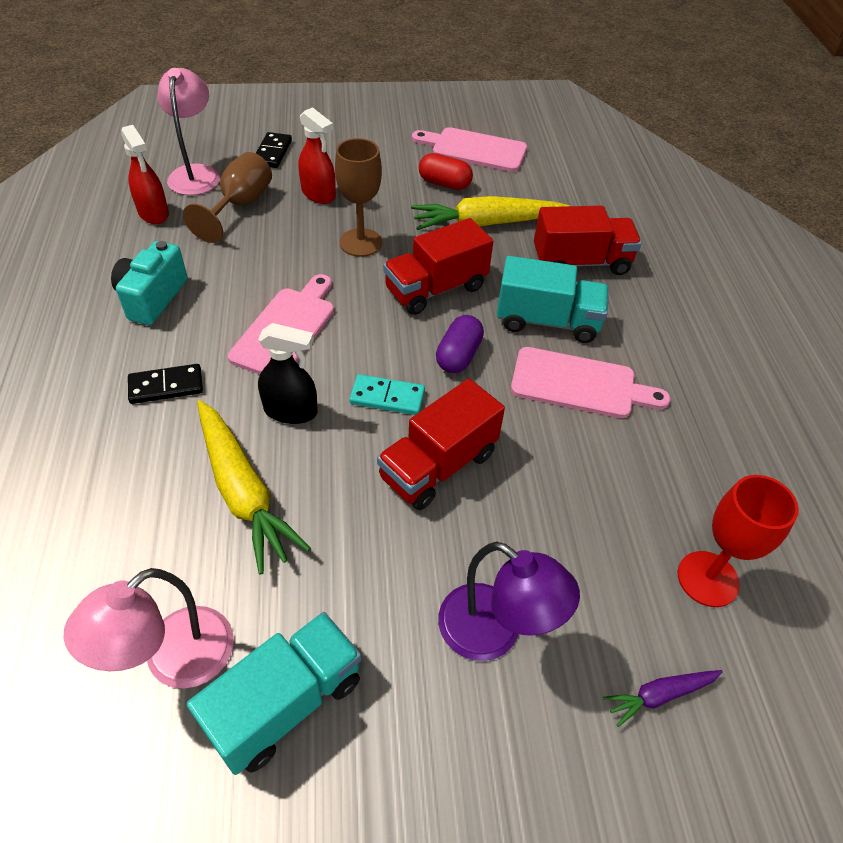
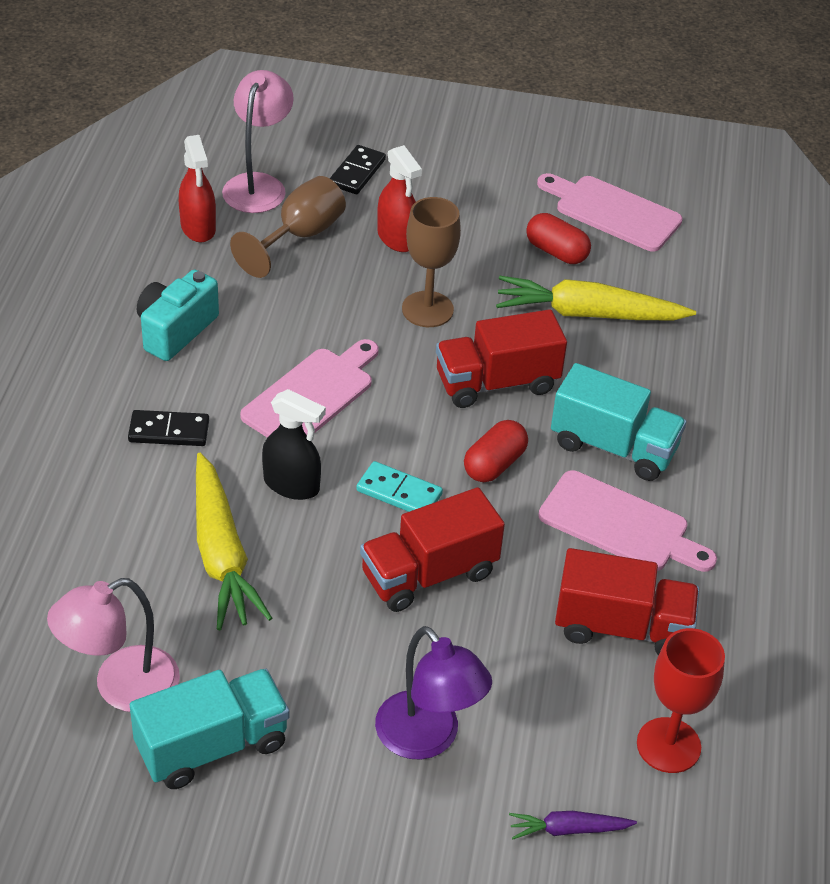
camera: 15 degrees right, 5 degrees down
(458, 355) = (494, 464): purple capsule -> red capsule
(581, 262) = (685, 385): red truck -> red truck (622, 627)

